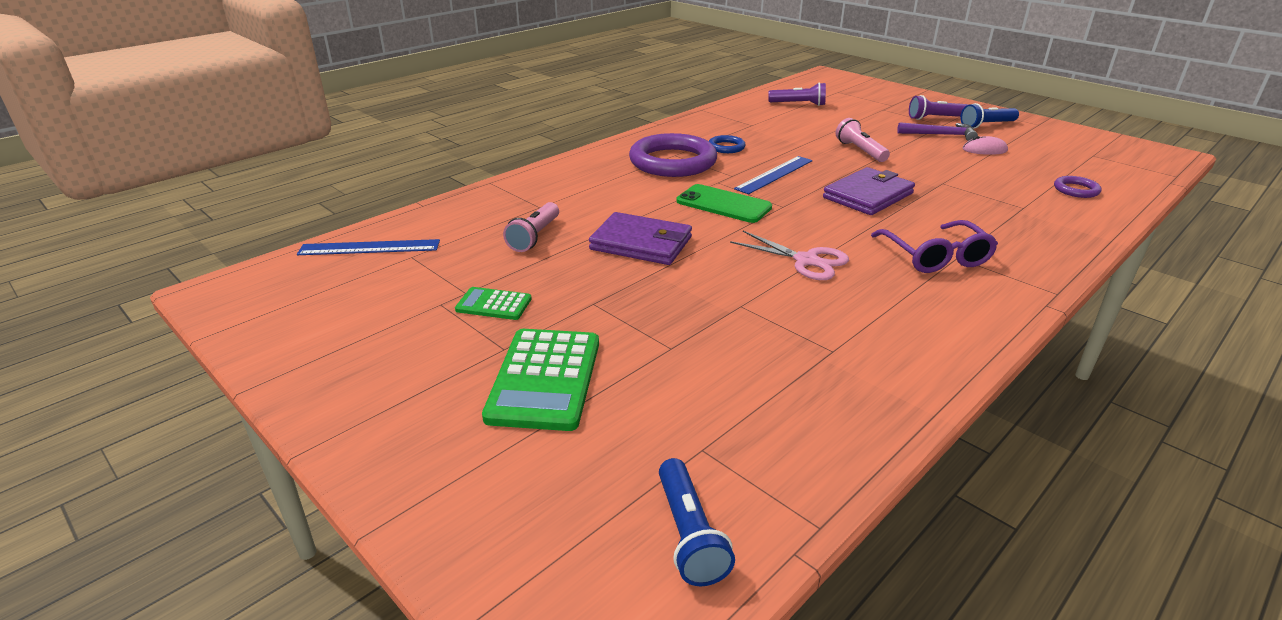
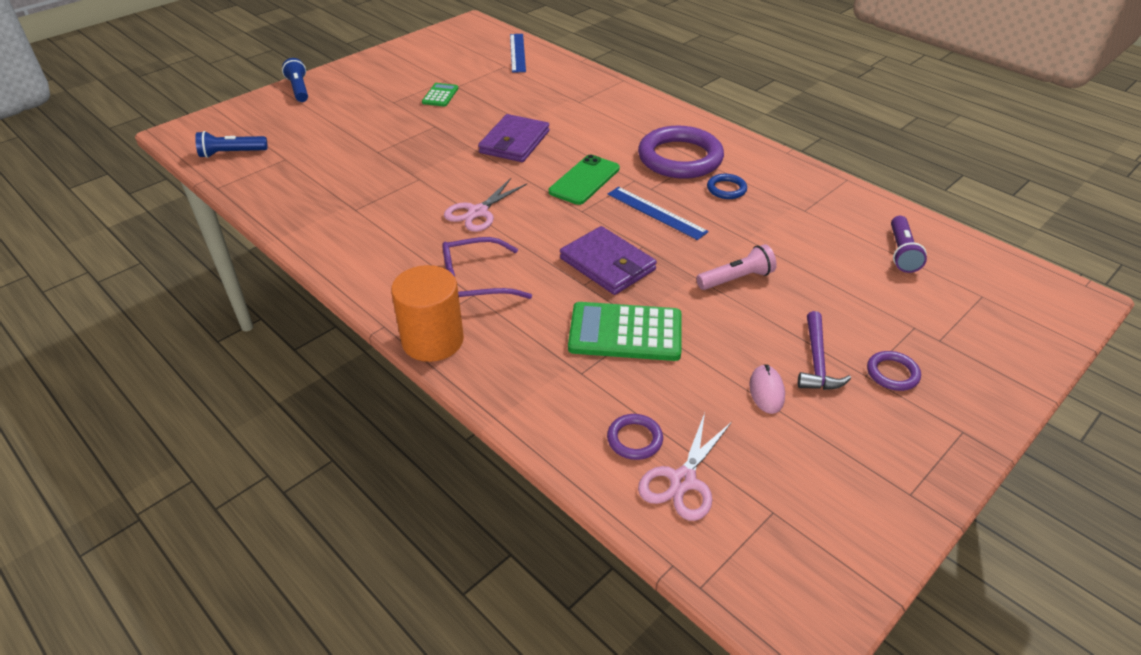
camera: 90 degrees right, 10 degrees up
(534, 237) = (528, 102): pink flashlight -> none
(544, 379) = (360, 114): green calculator -> green calculator (625, 332)
(935, 118) = (892, 373): purple flashlight -> purple ring
(986, 125) = (879, 423): blue flashlight -> blue flashlight (299, 89)
(1043, 274) = (433, 340): none -> orange cylinder
(1097, 177) = (683, 481): none -> pink scissors

